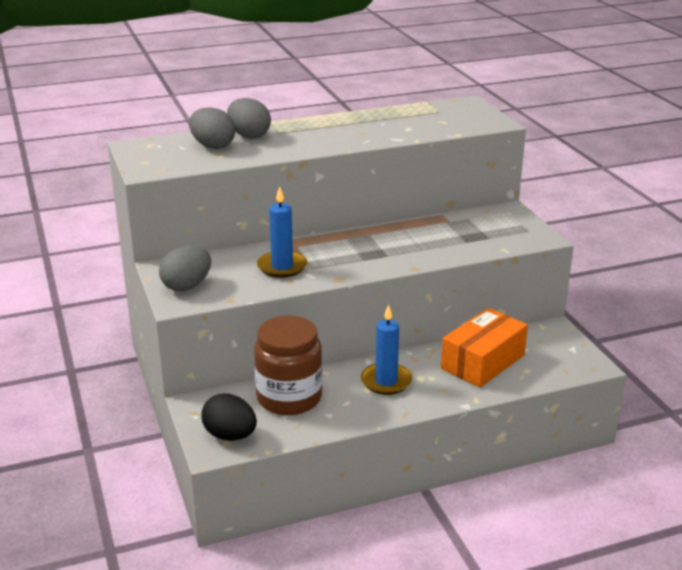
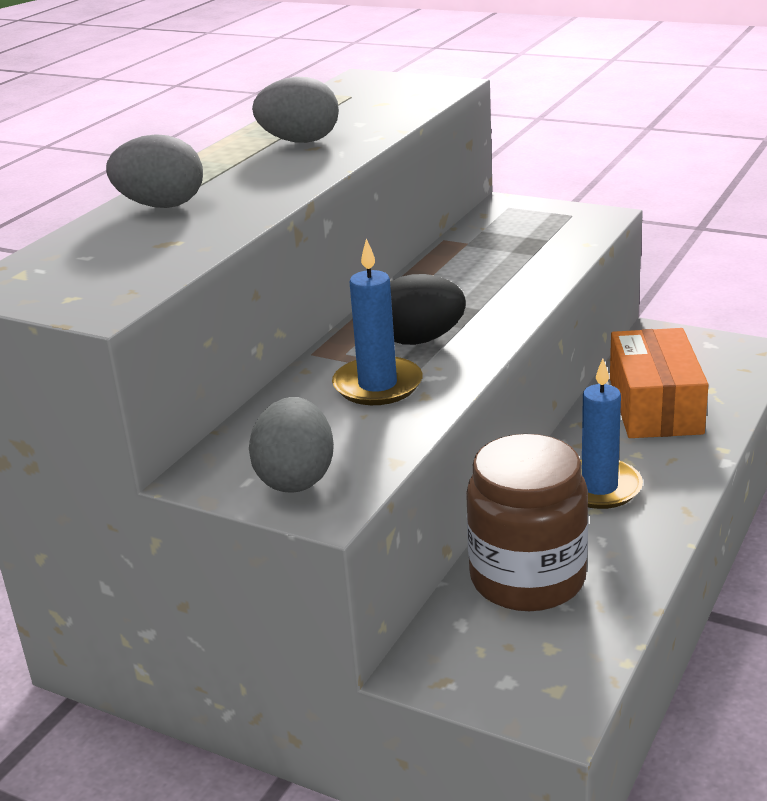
camera: 40 degrees left, 0 degrees up
(213, 146) = (135, 236): grey egg -> grey egg (300, 141)
(230, 436) = (545, 677): black egg -> black egg (420, 340)

